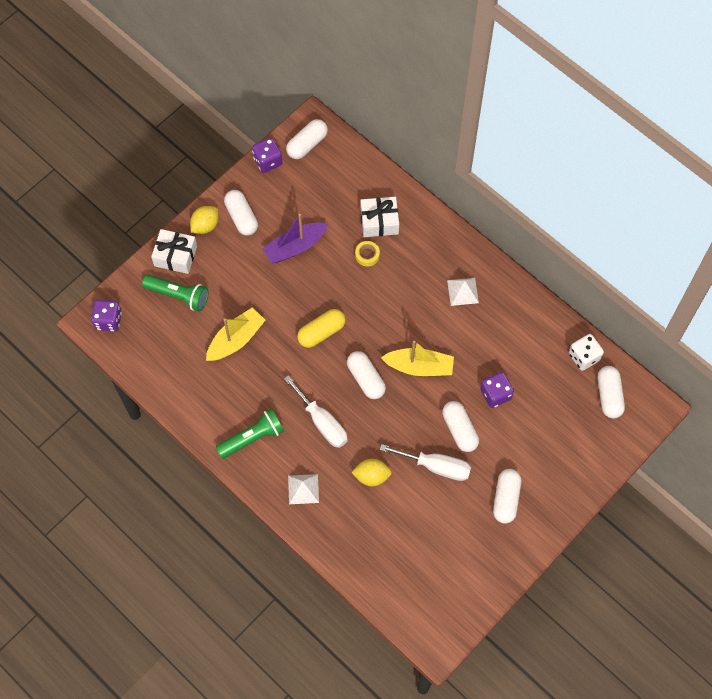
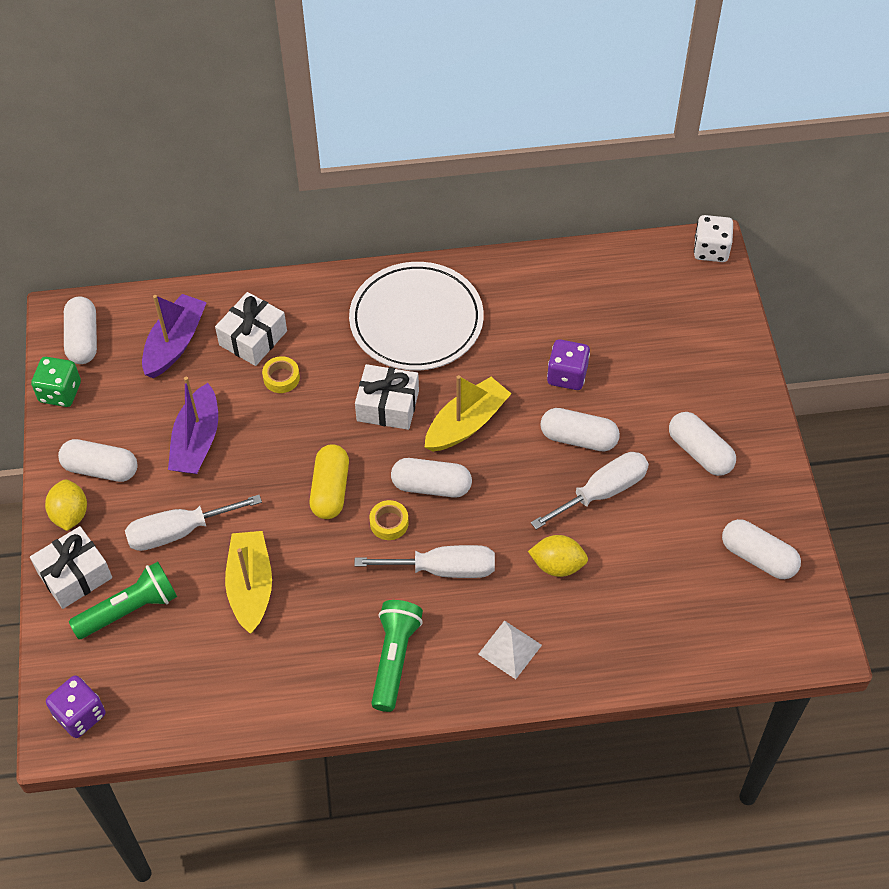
camera: 50 degrees left, 10 degrees down
(238, 282) = (179, 532): none -> white screwdriver
(267, 161) = (60, 392): purple dice -> green dice
(326, 375) = (389, 523): none -> yellow tape
(343, 188) = (175, 343): none -> purple boat
(371, 476) = (557, 565): yellow lemon -> yellow lemon turned 60 degrees clockwise
(396, 320) = (387, 406): none -> white gift
(463, 291) = (416, 320): white pyramid -> white plate
(584, 357) = (597, 268): white dice -> white dice (711, 250)
(609, 396) = (662, 277): white capsule -> white capsule (758, 557)

